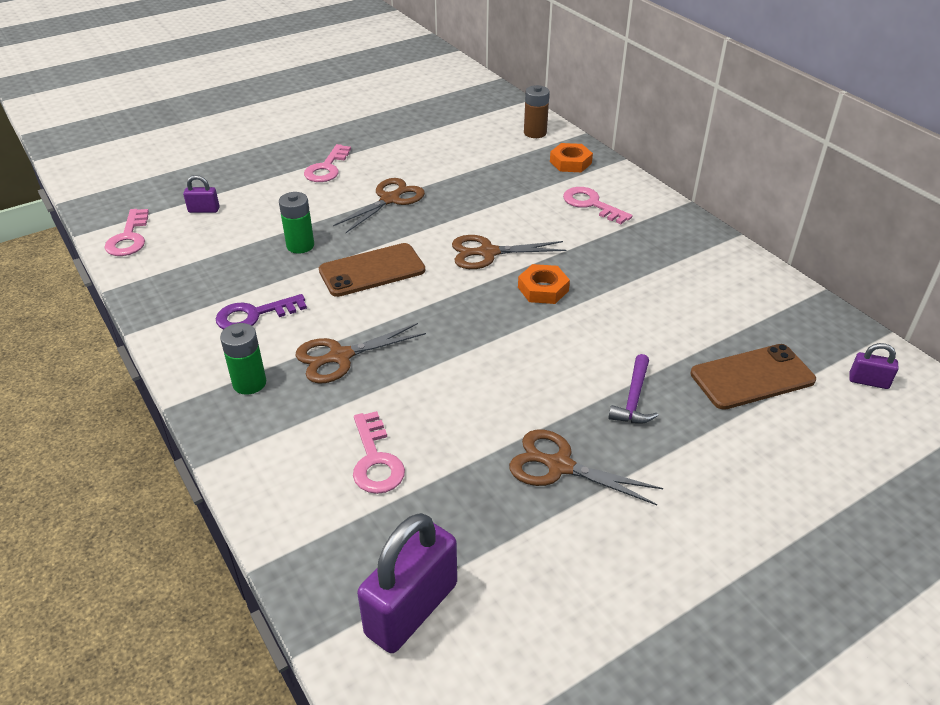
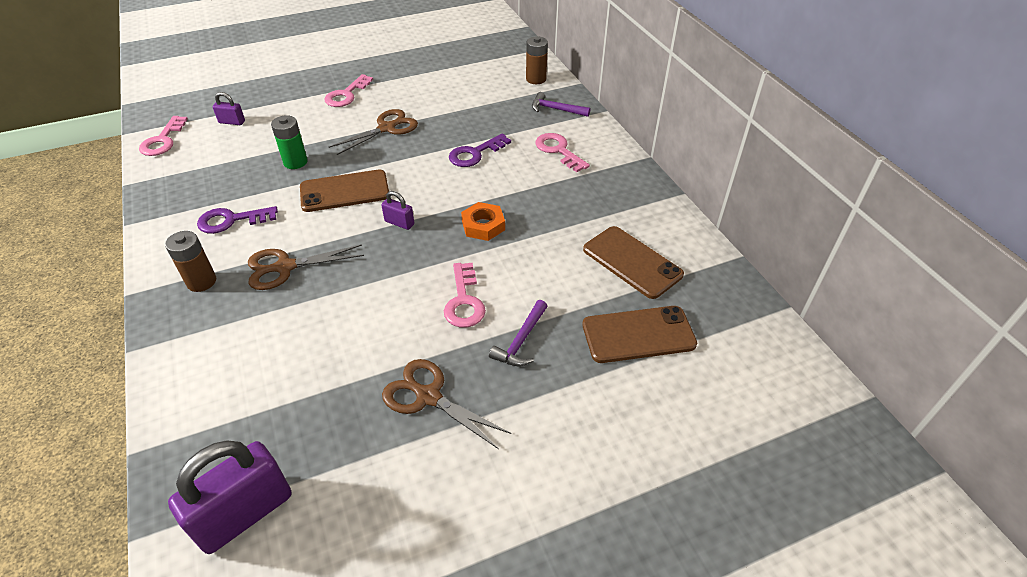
camera: 10 degrees right, 5 degrees up
(249, 383) = (201, 281): green battery -> brown battery
(375, 460) = (274, 367): pink key -> pink key (464, 301)
(488, 253) = (449, 186): brown scissors -> none
(502, 216) = (475, 153): none -> purple key
(570, 162) = (556, 109): orange nut -> purple hammer
(716, 307) = (632, 262): none -> brown phone
(868, 381) = (748, 354): purple padlock -> purple padlock (399, 223)

